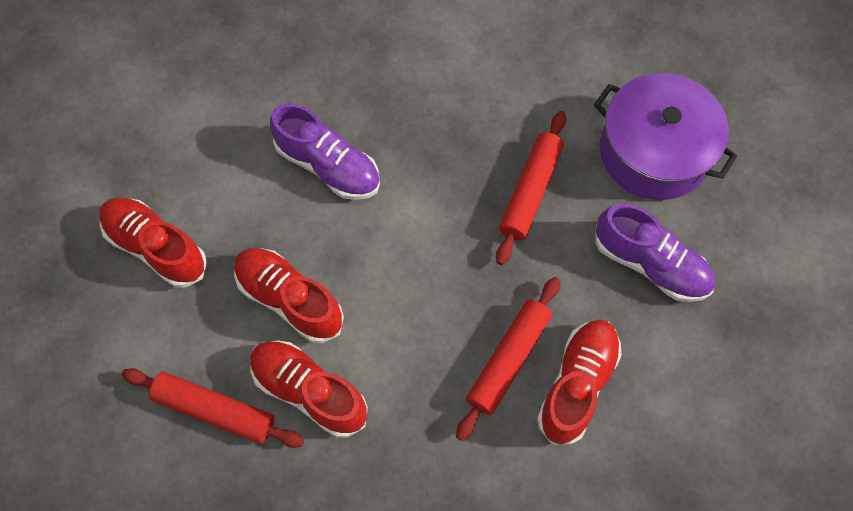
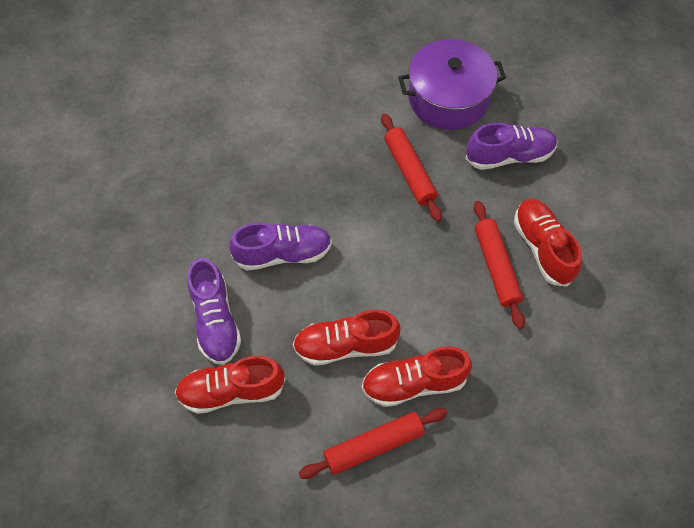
camera: 45 degrees left, 5 degrees down
(209, 174) = (215, 320): none -> purple shoe

